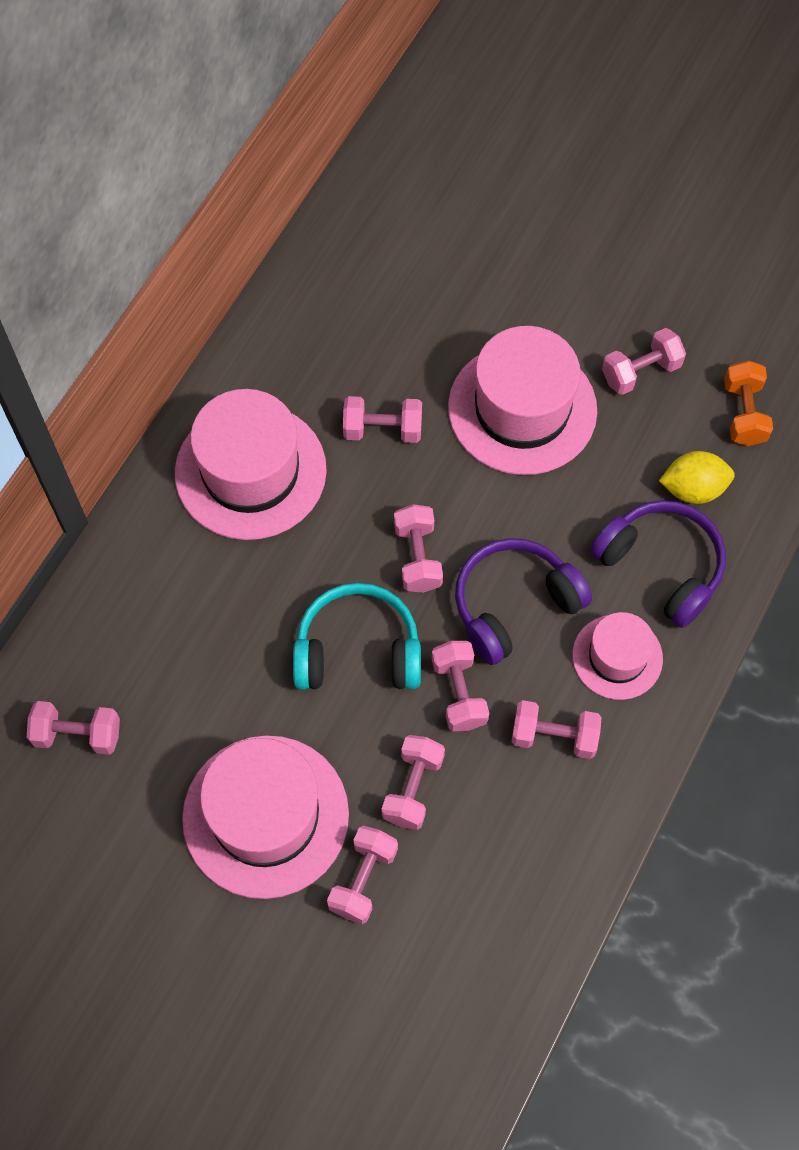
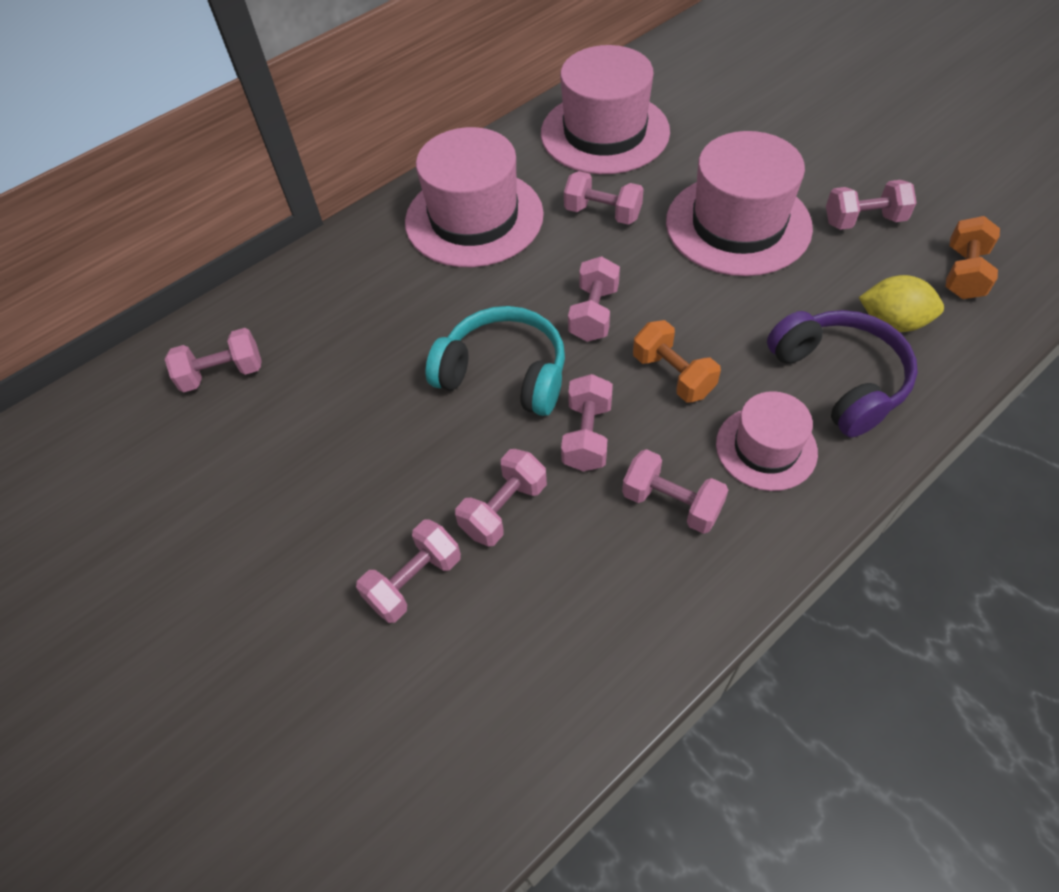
camera: 25 degrees right, 10 degrees down
(78, 734) = (223, 374): pink dumbbell -> pink dumbbell turned 45 degrees counterclockwise
(265, 816) = (349, 490): pink hat -> pink hat (604, 133)
(514, 605) = (673, 375): purple headphones -> orange dumbbell

